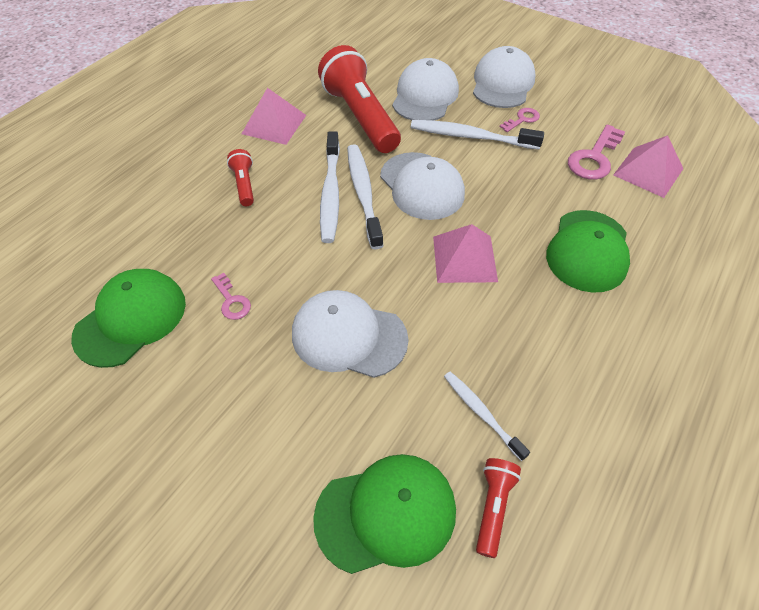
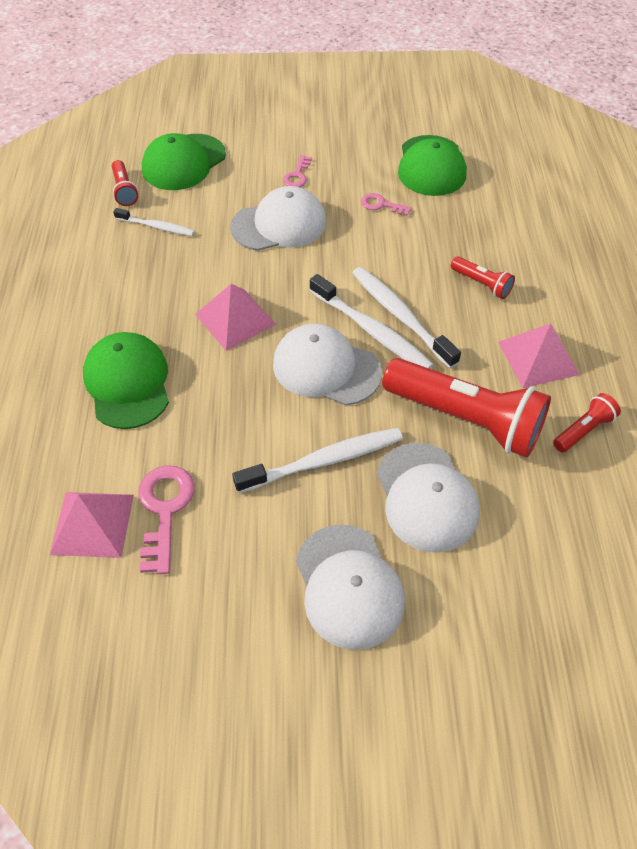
camera: 145 degrees right, 0 degrees up
(301, 83) = (583, 430): none -> red flashlight
(522, 119) = (281, 526): pink key -> pink key (297, 175)

